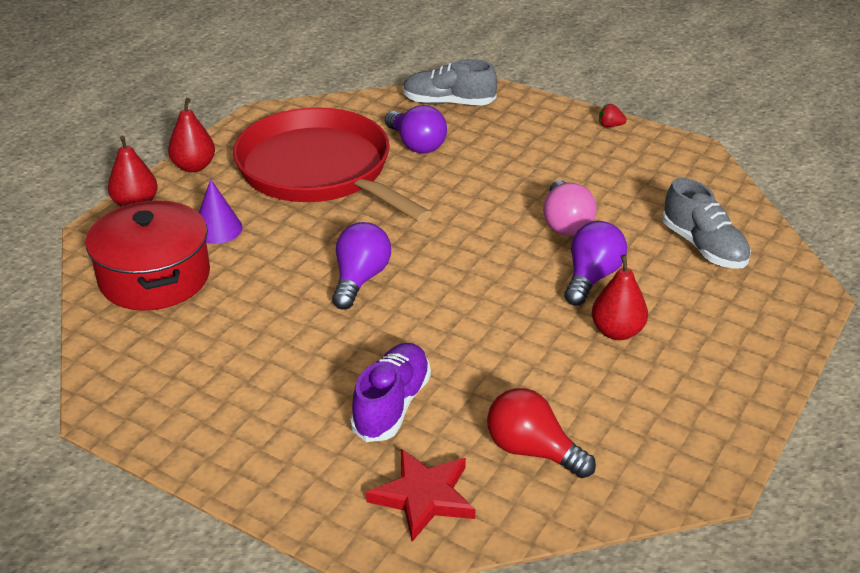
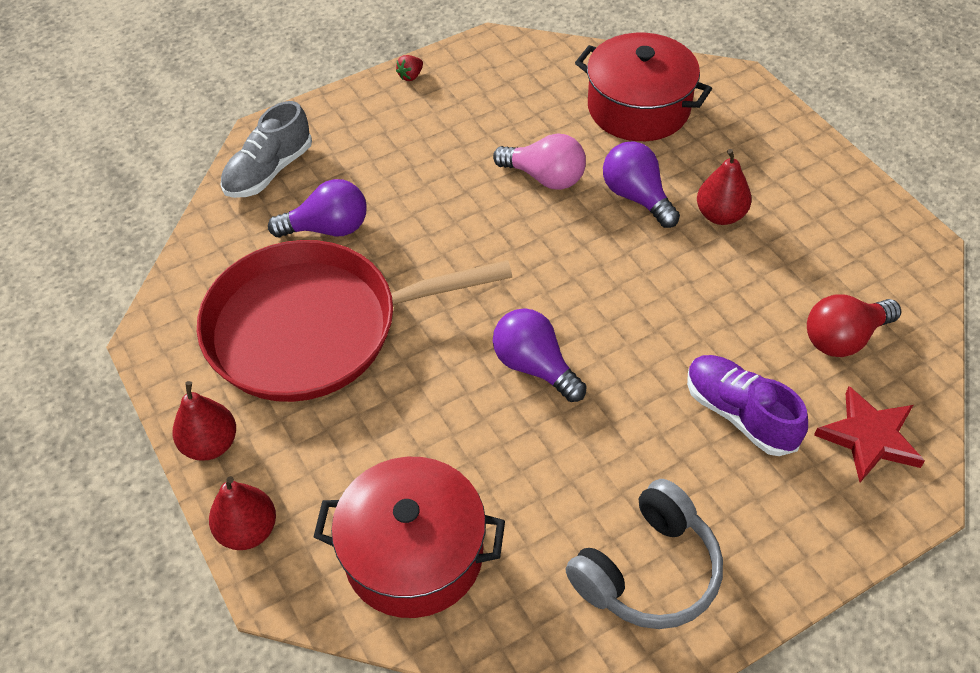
camera: 60 degrees left, 15 degrees up
(201, 395) = (648, 571): none -> grey headphones
(217, 229) = (359, 462): purple cone -> none
(703, 247) = (638, 108): grey shoe -> red pot

